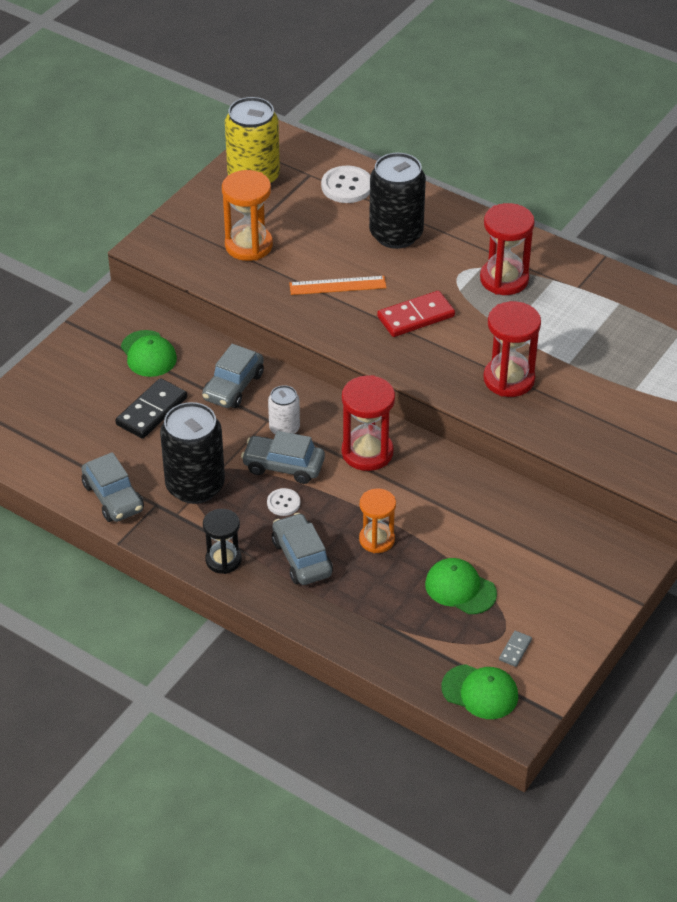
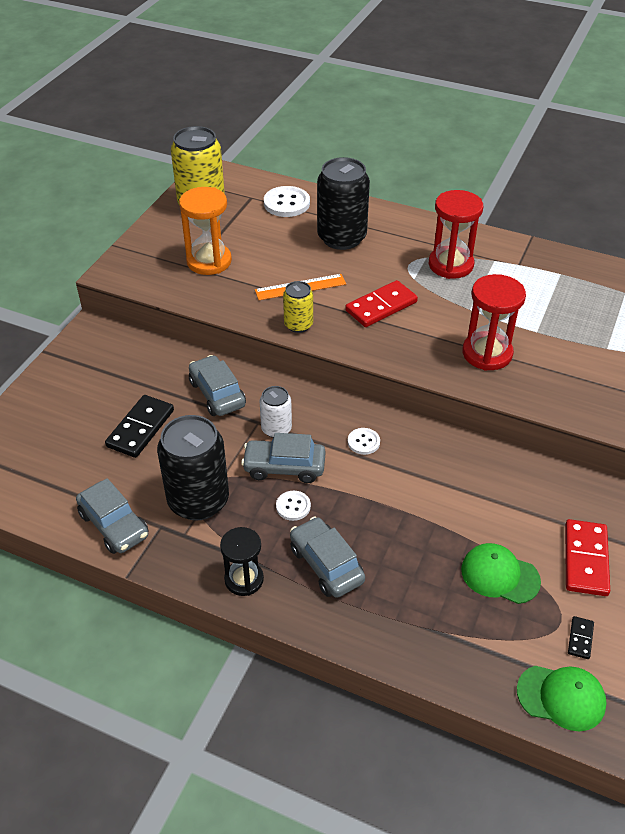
camera: 10 degrees left, 0 degrees up
(148, 354) = (128, 373): green cap -> none
(233, 386) = (217, 394): grey car -> grey car turned 135 degrees clockwise
(325, 326) = (298, 325): none -> yellow can
(367, 452) = (363, 442): red hourglass -> white button
(377, 540) = (398, 533): orange hourglass -> none
(515, 650) = (580, 638): grey domino -> black domino
(546, 586) = (586, 559): none -> red domino

